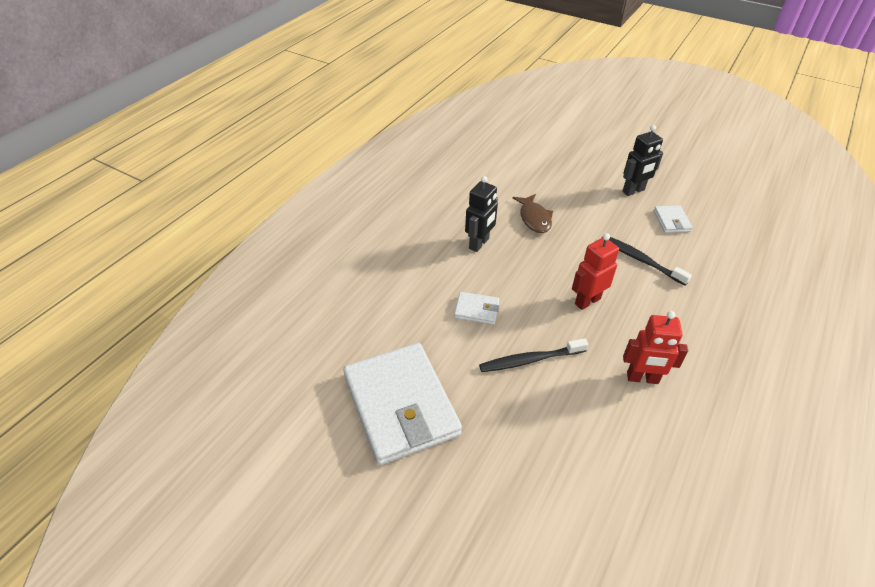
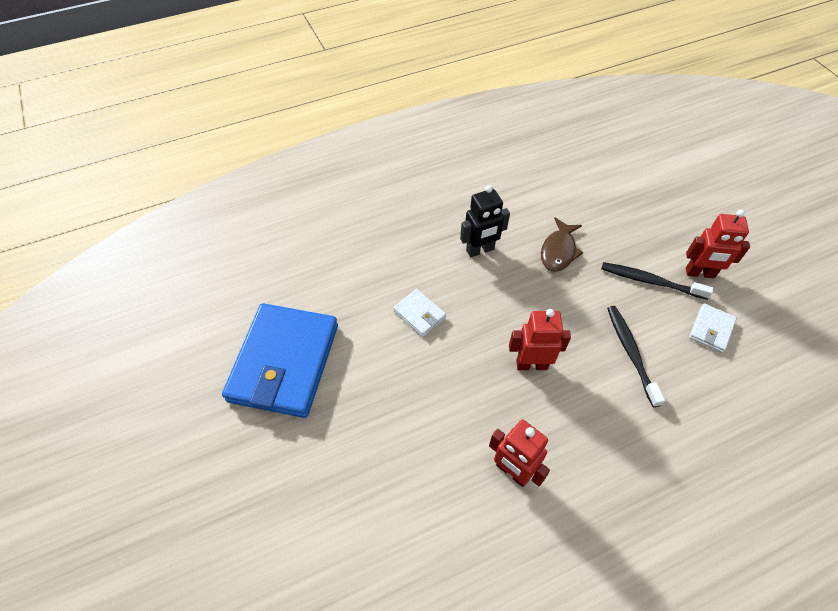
camera: 35 degrees right, 10 degrees up
(401, 405) = (284, 362): white wallet -> blue wallet
(530, 360) = (424, 389): black toothbrush -> black toothbrush (650, 281)
(633, 191) = (700, 273): black robot -> red robot

